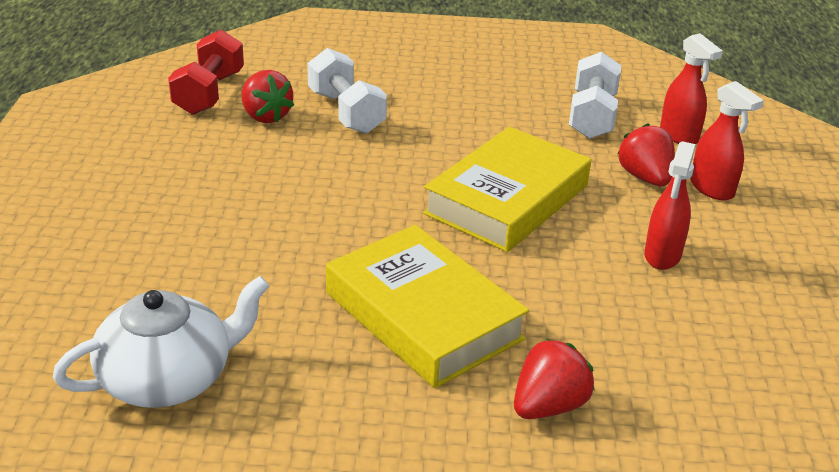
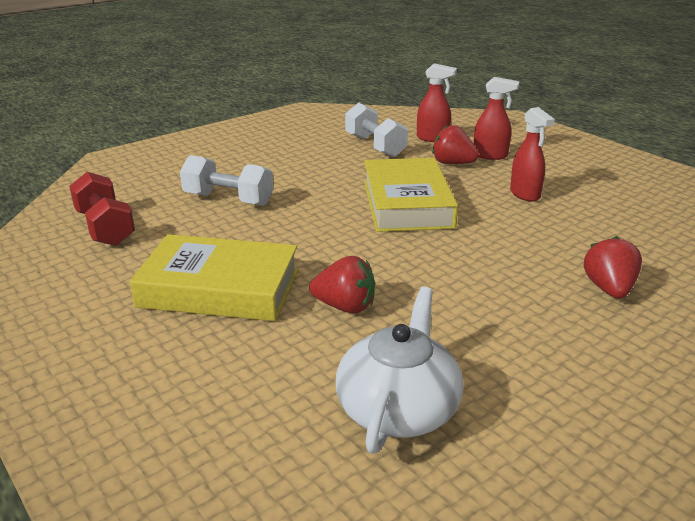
camera: 40 degrees left, 5 degrees down
(265, 116) = (175, 224): red strawberry -> red strawberry (345, 306)
(423, 316) = (474, 282): yellow book -> yellow book (219, 288)

